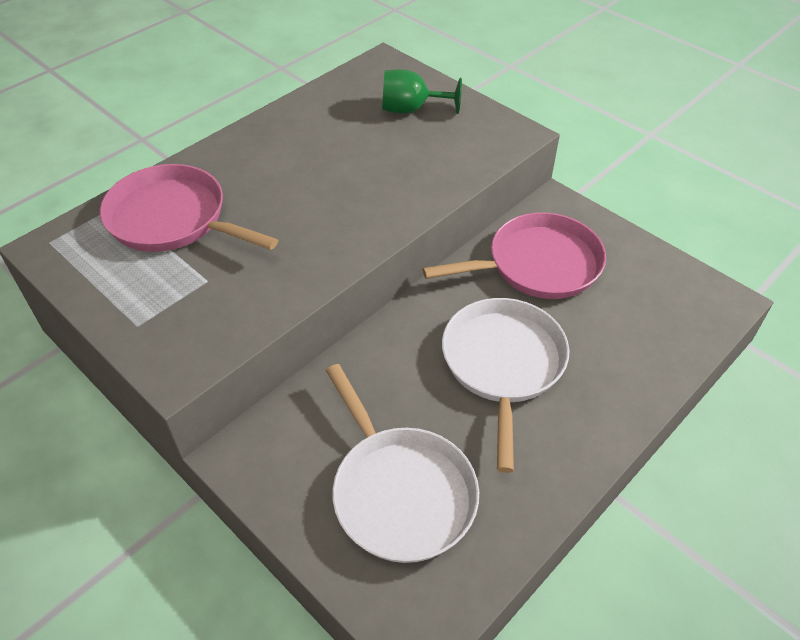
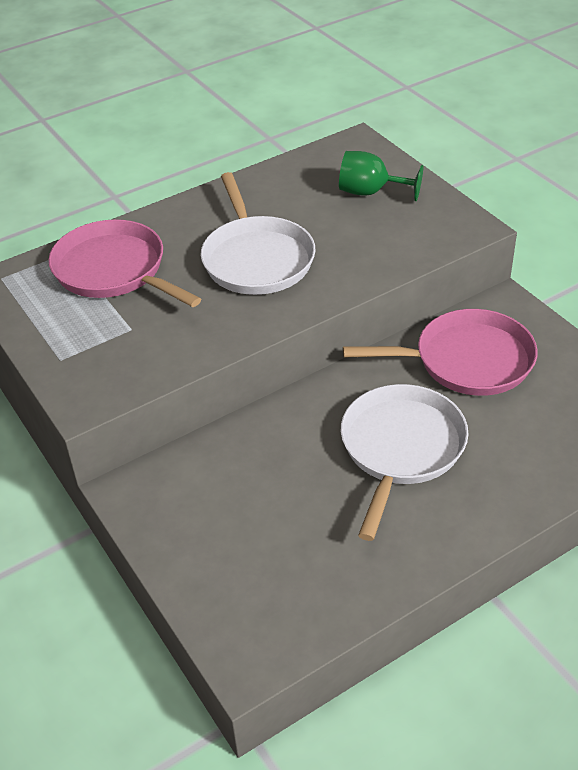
camera: 15 degrees right, 5 degrees down
(400, 492) = (267, 545): white pan -> white pan (257, 259)

